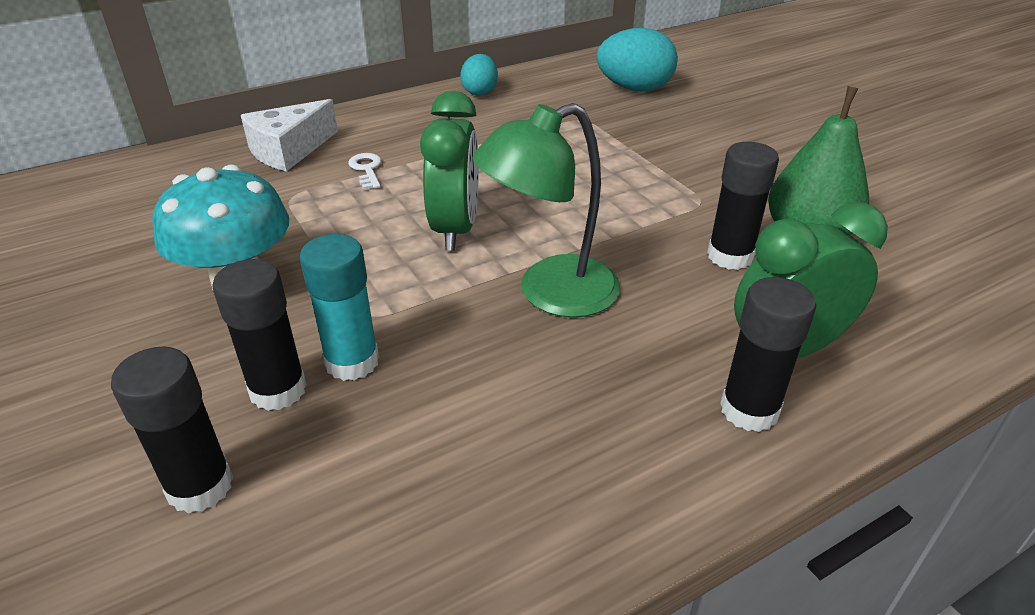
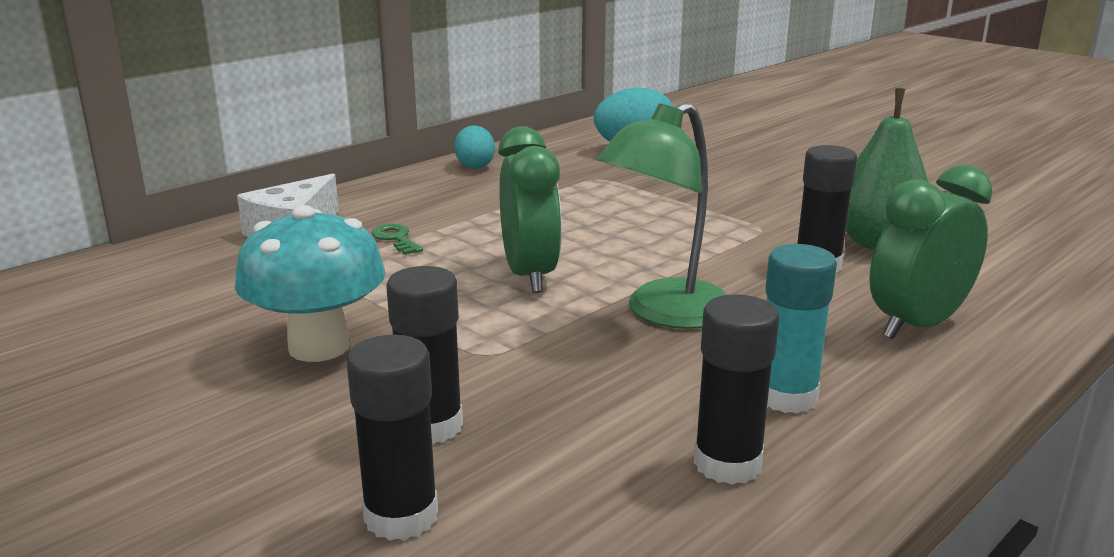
camera: 15 degrees left, 15 degrees down
(352, 362) = (496, 392): turquoise glue stick -> turquoise glue stick (786, 397)
(367, 169) = (396, 239): white key -> green key
(749, 410) = (914, 372): black glue stick -> black glue stick (727, 464)

